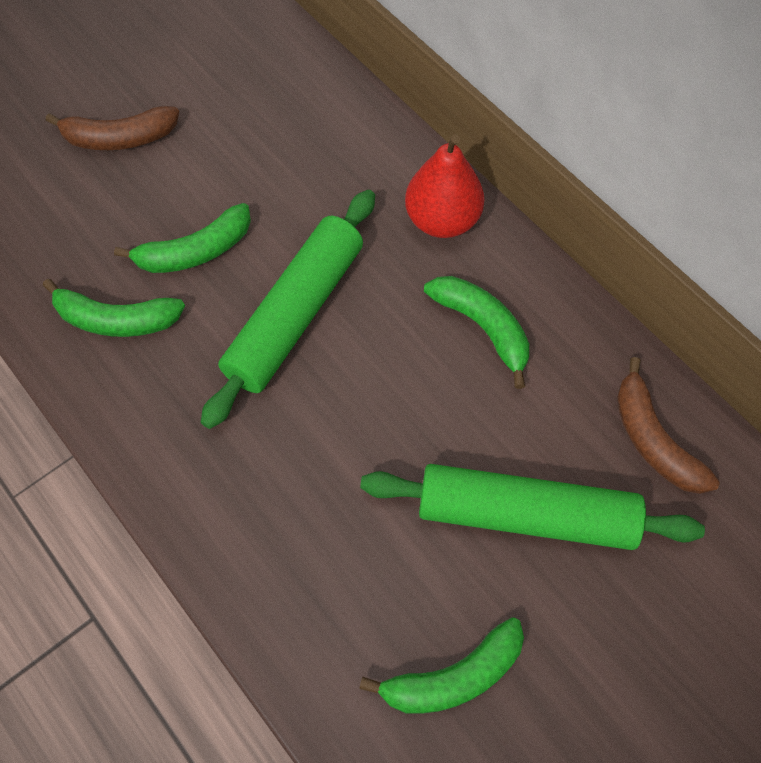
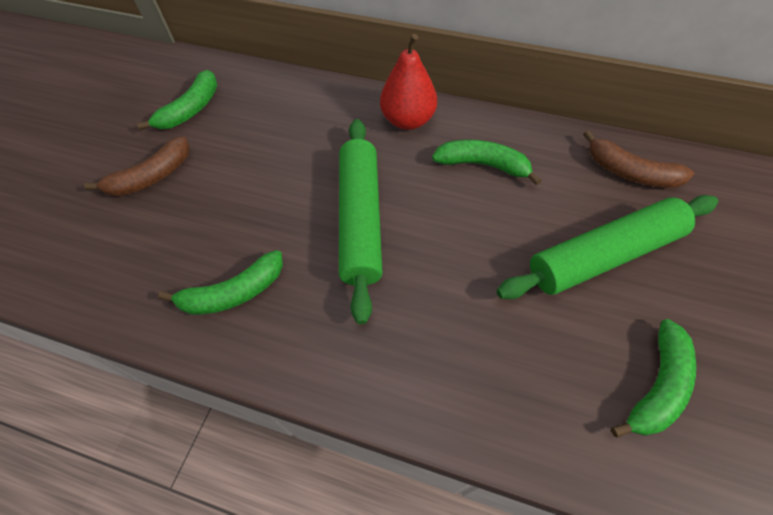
camera: 30 degrees left, 5 degrees down
(195, 251) = (260, 218): green banana -> green banana (191, 109)

